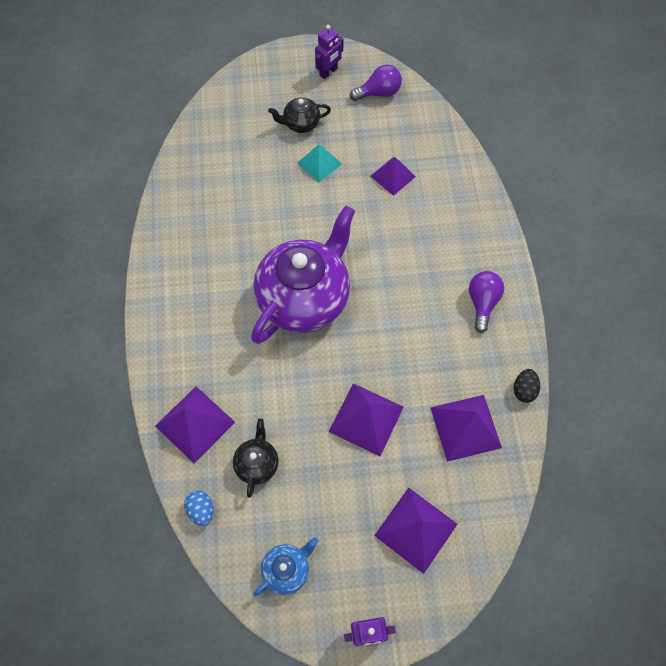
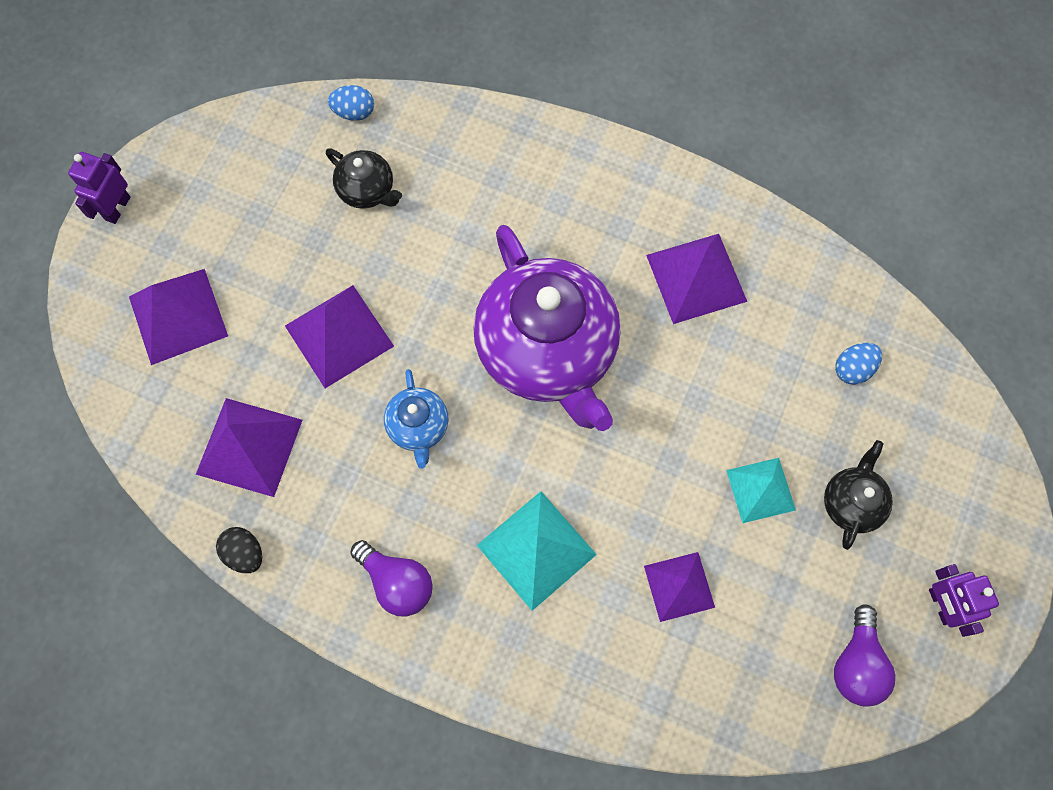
camera: 120 degrees right, 5 degrees up
(195, 424) = (457, 149): purple pyramid -> purple pyramid (696, 278)
(226, 150) = (853, 369): none -> blue egg
(287, 569) = (234, 164): blue teapot -> blue teapot (418, 427)
(419, 247) = (536, 549): none -> turquoise pyramid

